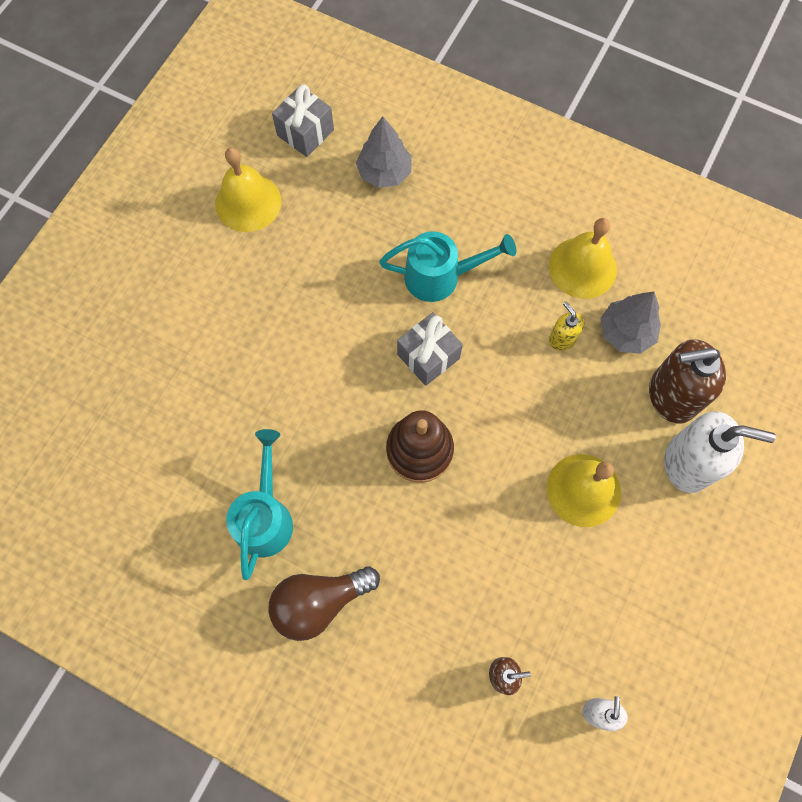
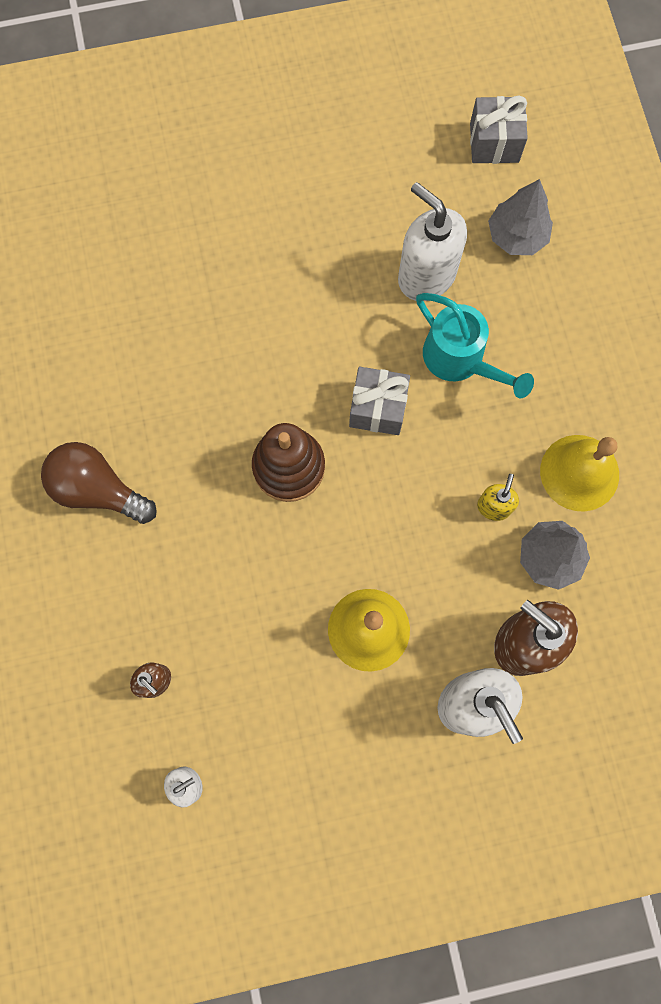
camera: 50 degrees right, 5 degrees up
(248, 202) = (387, 153): yellow bell -> none
(265, 516) = (132, 392): turquoise watering can -> none
(360, 249) = (426, 276): none -> white soap dispenser

